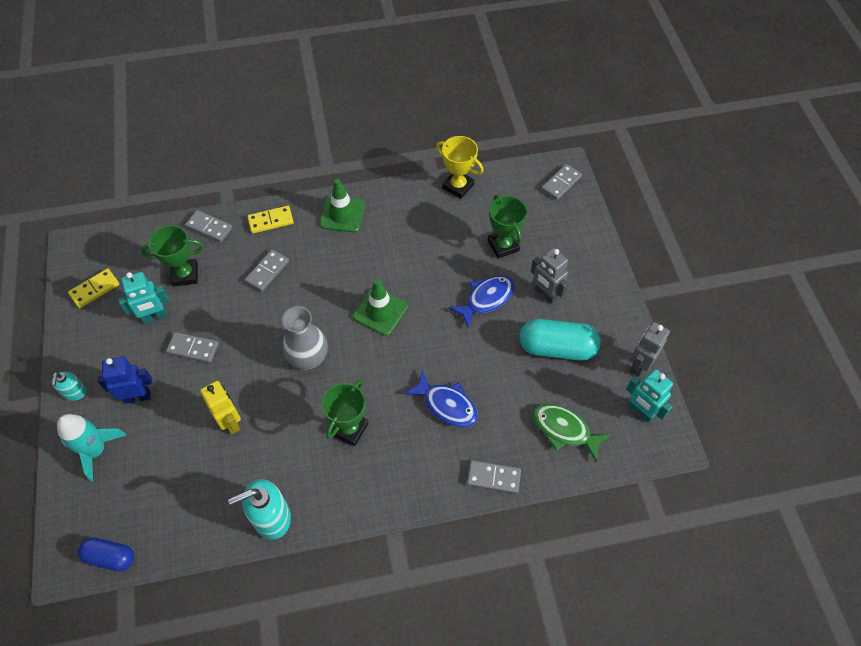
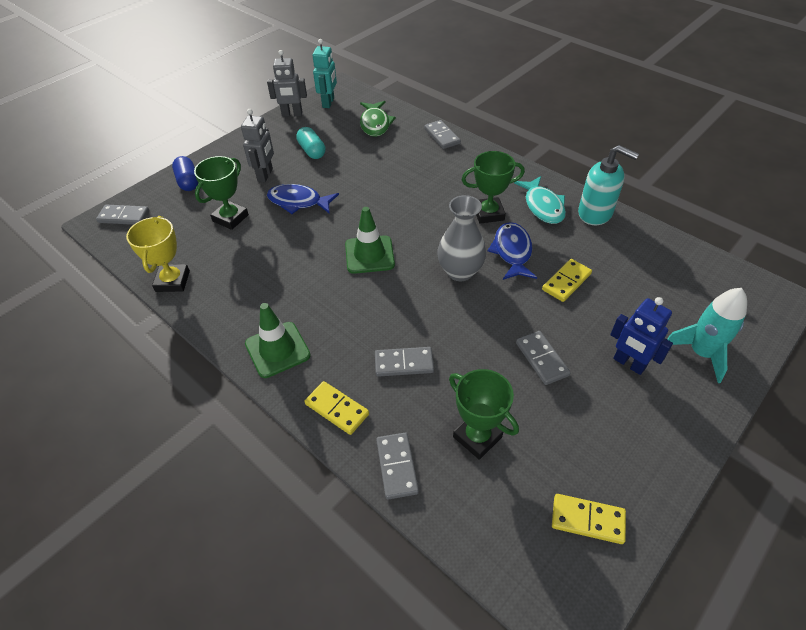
camera: 125 degrees left, 10 degrees down
(74, 392) = (690, 421): turquoise soap dispenser -> none
(110, 557) = (736, 276): blue capsule -> blue capsule (188, 181)
(154, 316) = (549, 422): turquoise robot -> none
(230, 422) = (566, 282): yellow robot -> yellow domino
(319, 481) = (543, 206): none -> turquoise fish
(446, 405) = (414, 178): blue fish -> blue fish (512, 252)
(557, 348) = (312, 151): turquoise capsule -> turquoise capsule, size x0.61

